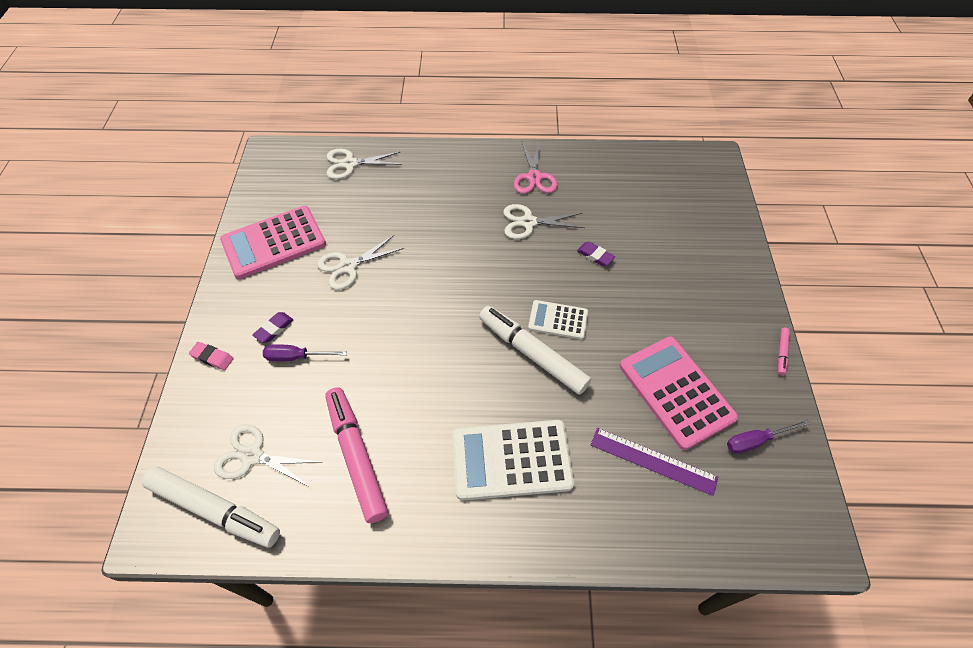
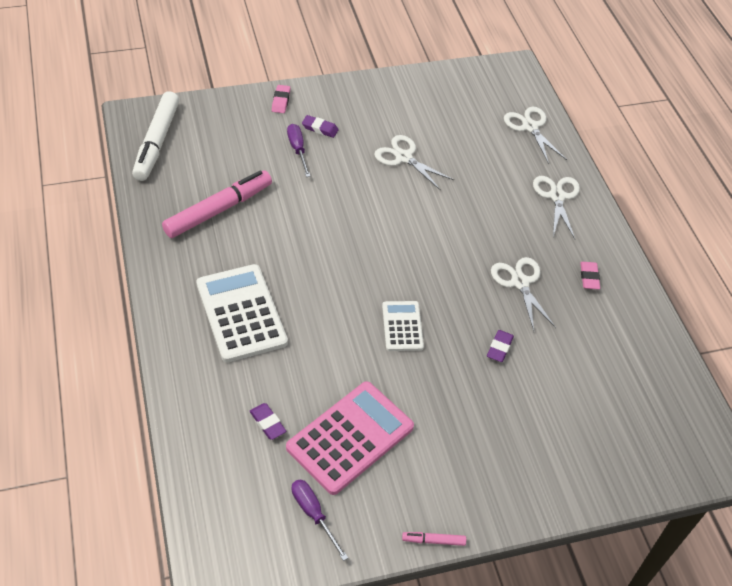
camera: 70 degrees right, 5 degrees down
(252, 456) = (203, 149): white scissors -> white scissors (557, 196)
(274, 242) = (410, 102): pink calculator -> none
(532, 354) = (355, 311): white marker -> none
(534, 177) = (589, 277): pink scissors -> pink eraser
(653, 461) = (267, 423): purple ruler -> purple eraser

